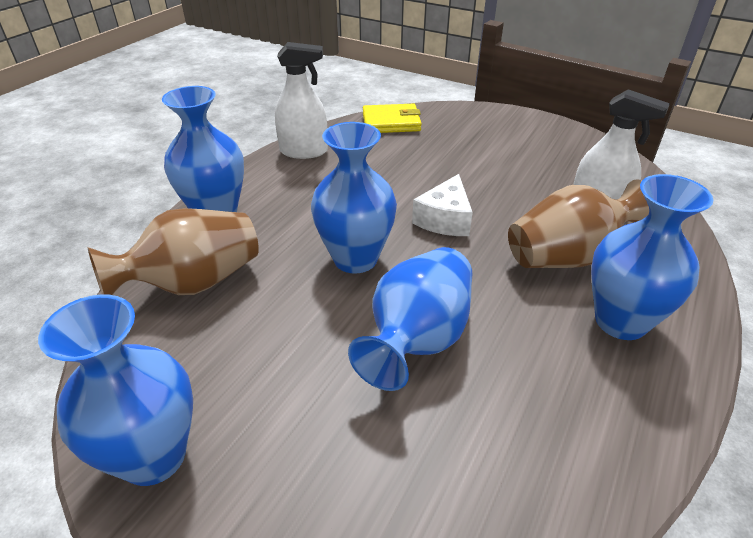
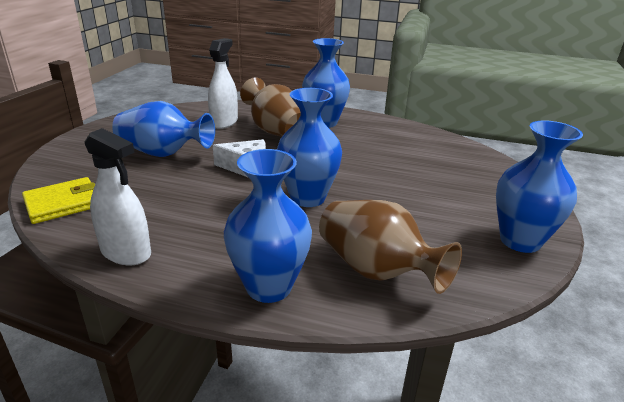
camera: 105 degrees left, 10 degrees down
(304, 151) = (126, 252): white spray bottle -> white spray bottle turned 135 degrees clockwise
(391, 122) = (63, 203): yellow wallet -> yellow wallet turned 75 degrees clockwise
(417, 338) = (371, 170): blue vase -> blue vase (163, 153)

